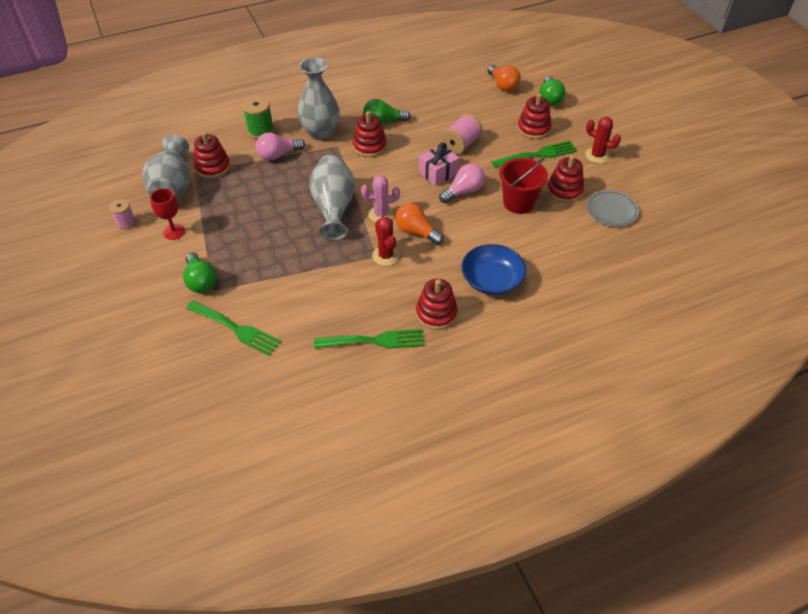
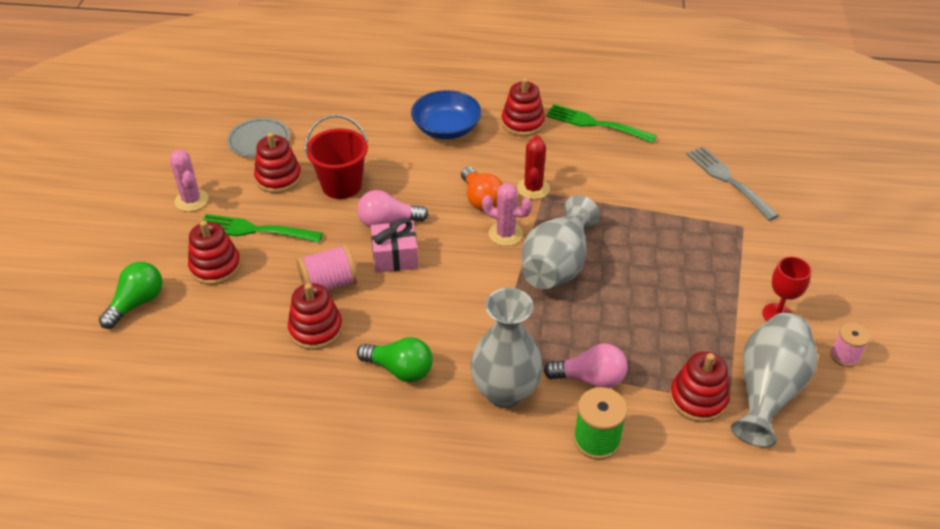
camera: 150 degrees left, 5 degrees down
(200, 281) = (755, 240): green light bulb -> none
(236, 329) = (728, 180): green fork -> grey fork
(369, 146) = (450, 335): red stacking toy -> red stacking toy (316, 329)
(503, 85) = (167, 358): orange light bulb -> none
(597, 155) = (191, 200): red cactus -> pink cactus

